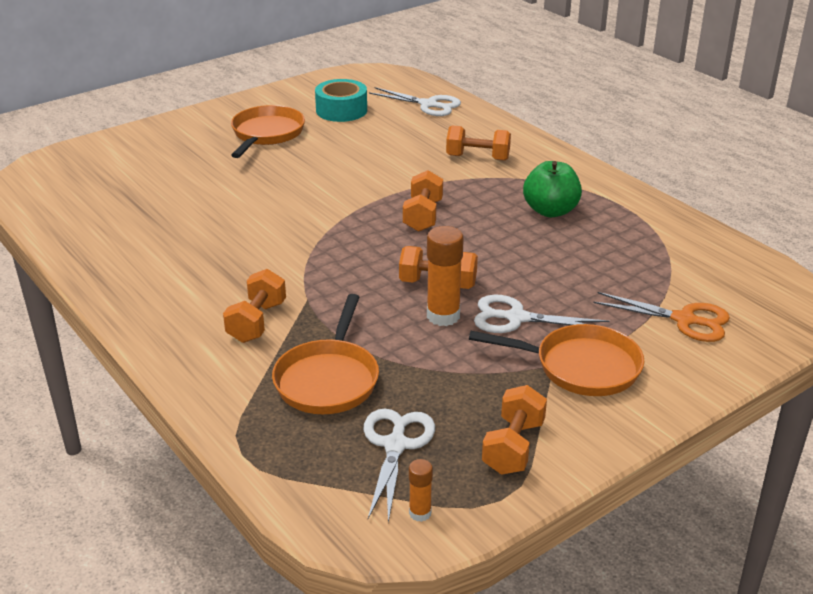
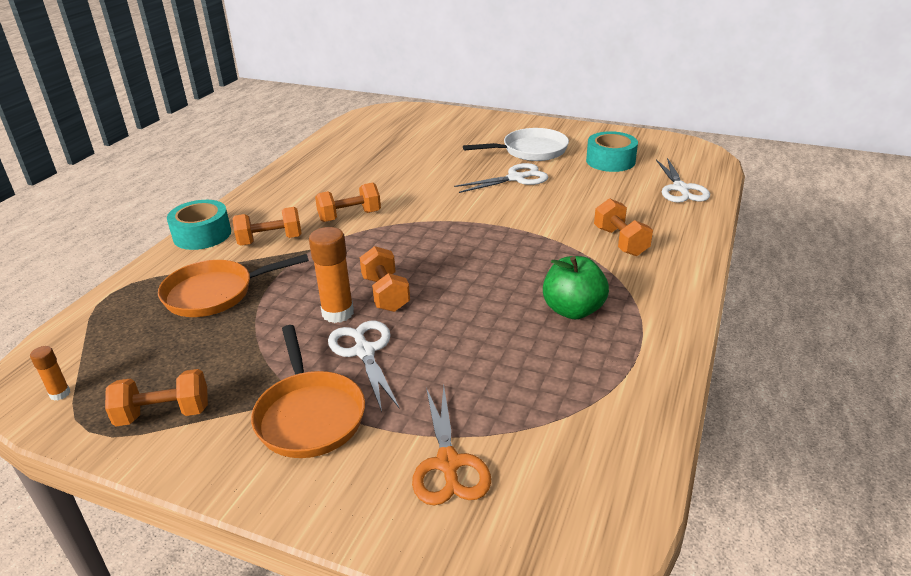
camera: 60 degrees right, 0 degrees up
(182, 364) = (202, 235): none -> turquoise tape
(266, 134) = (530, 151): orange pan -> white pan
(396, 445) = (144, 352): white scissors -> white scissors (516, 178)
(423, 216) = (486, 251): orange dumbbell -> orange dumbbell (350, 216)

